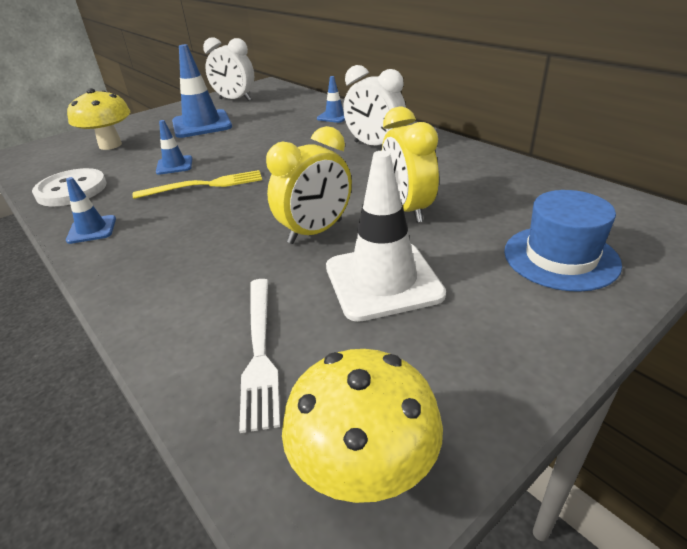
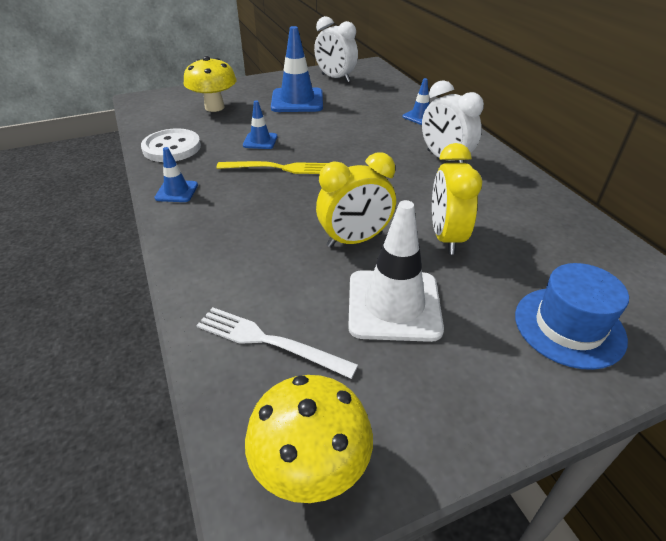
camera: 15 degrees right, 5 degrees up
(260, 351) = (269, 341): white fork -> white fork turned 105 degrees clockwise

